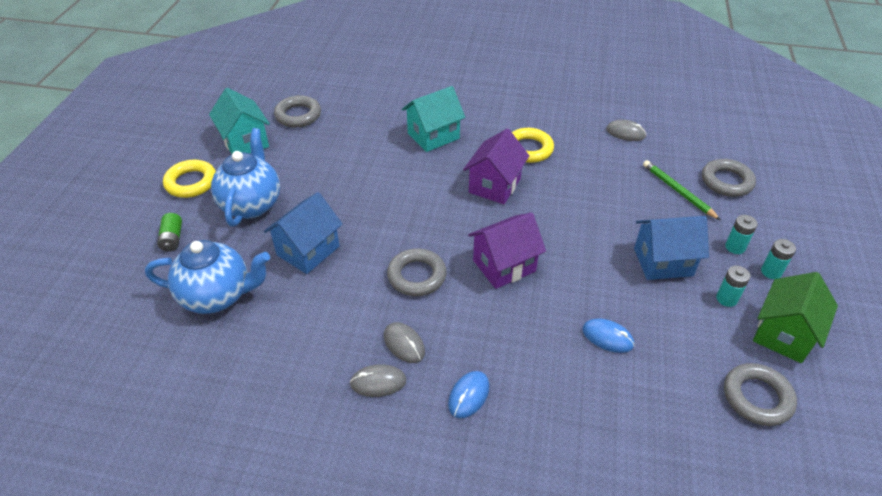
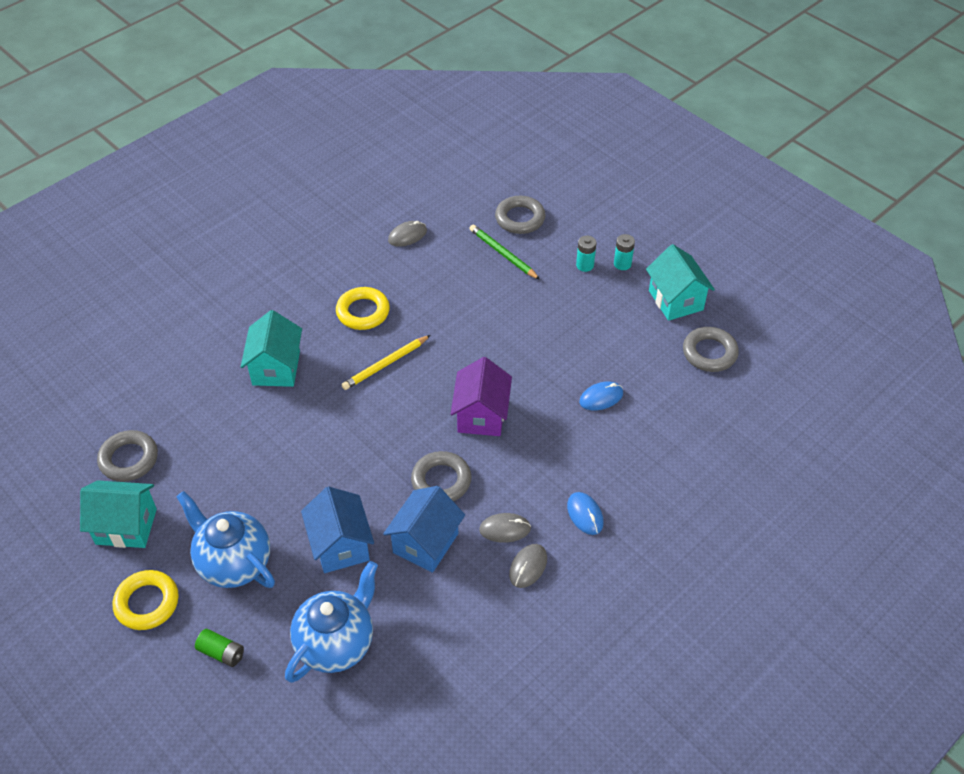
camera: 55 degrees left, 5 degrees up
(494, 185) = (385, 364): purple house -> yellow pencil
(663, 262) = (562, 316): blue house -> blue house (425, 543)
(678, 191) = (503, 254): green pencil -> green pencil turned 45 degrees clockwise
(726, 299) = (624, 306): turquoise battery -> none
(783, 334) = (676, 300): green house -> turquoise house

